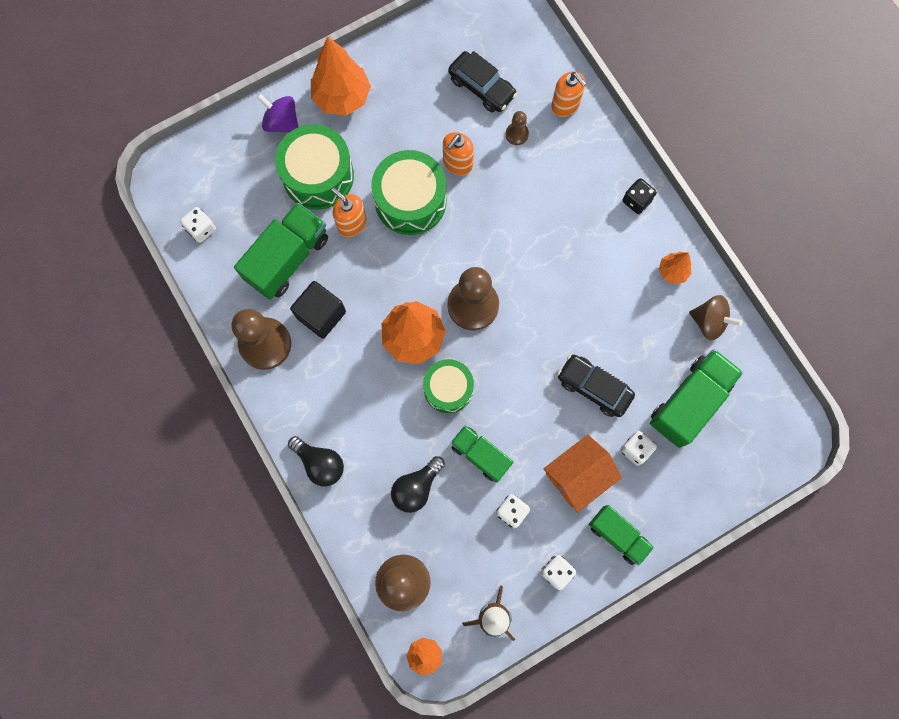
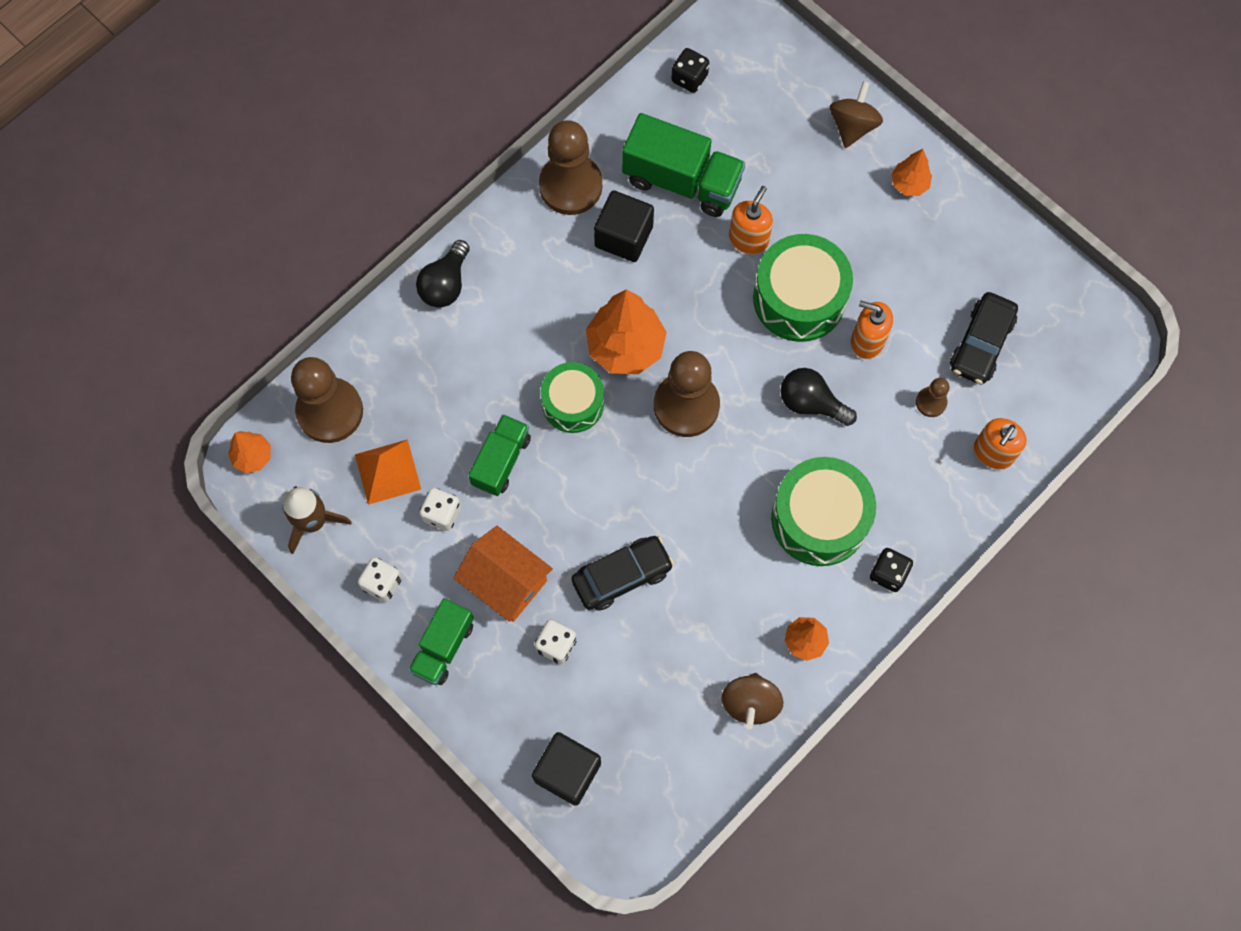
camera: 75 degrees right, 5 degrees down
(201, 229) = (689, 78): white dice -> black dice
(282, 122) = (852, 126): purple spinning top -> brown spinning top
(318, 176) = (797, 185): green drum -> green drum (819, 519)
(342, 97) = (909, 184): orange tree -> orange tree, size x0.52
(416, 487) = (444, 397): black light bulb -> black light bulb (811, 403)
(466, 546) = (387, 472): none -> orange pyramid
(594, 387) = (622, 576): black car -> black car turned 45 degrees clockwise
(689, 402) = (635, 700): green truck -> none
(732, 465) = (567, 771): none -> black cube

